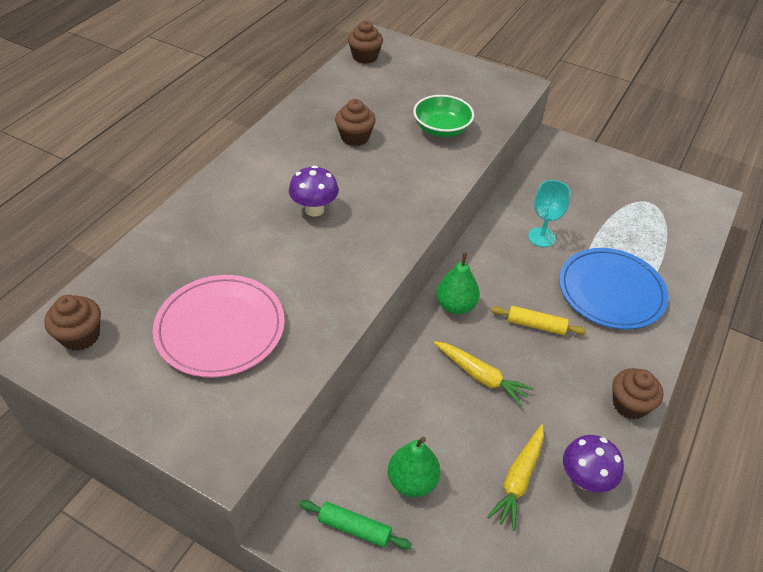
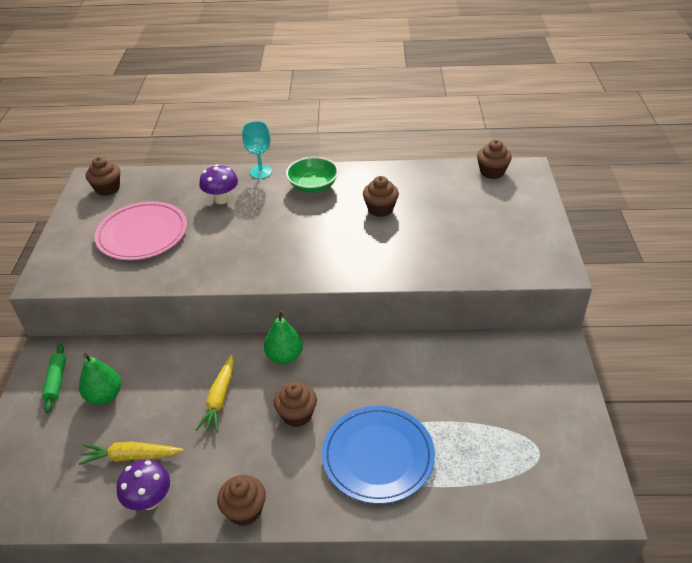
camera: 65 degrees right, 5 degrees down
(314, 210) = (280, 224): purple mushroom -> purple mushroom (221, 199)
(441, 129) = (438, 247): green bowl -> green bowl (313, 186)
(536, 325) = (297, 415): yellow rolling pin -> brown cupcake
(541, 237) = (410, 382): turquoise goblet -> turquoise goblet (261, 172)

